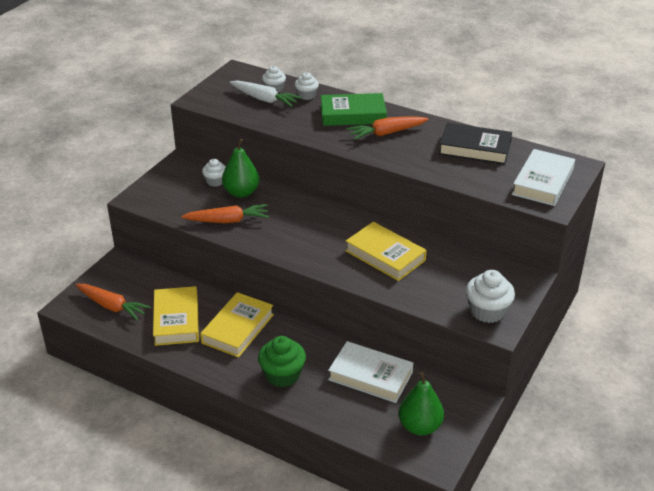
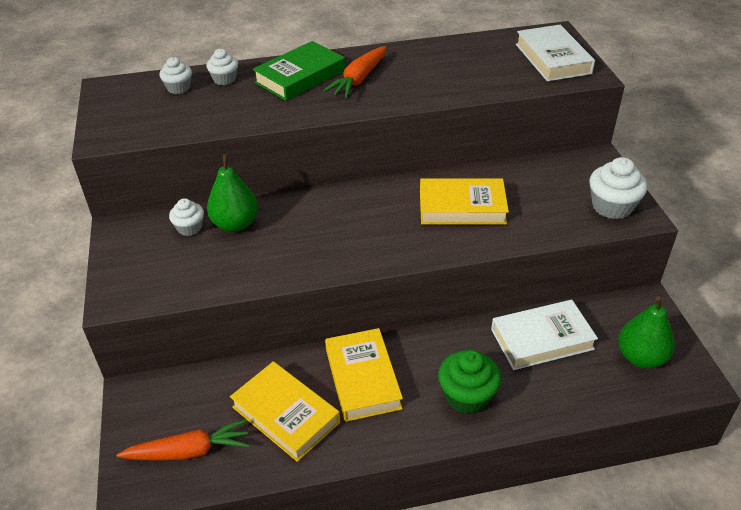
camera: 40 degrees left, 5 degrees up
(228, 221) = (261, 262): orange carrot -> none
(265, 99) = (183, 103): white carrot -> none
(475, 148) = (456, 56): black book -> none

